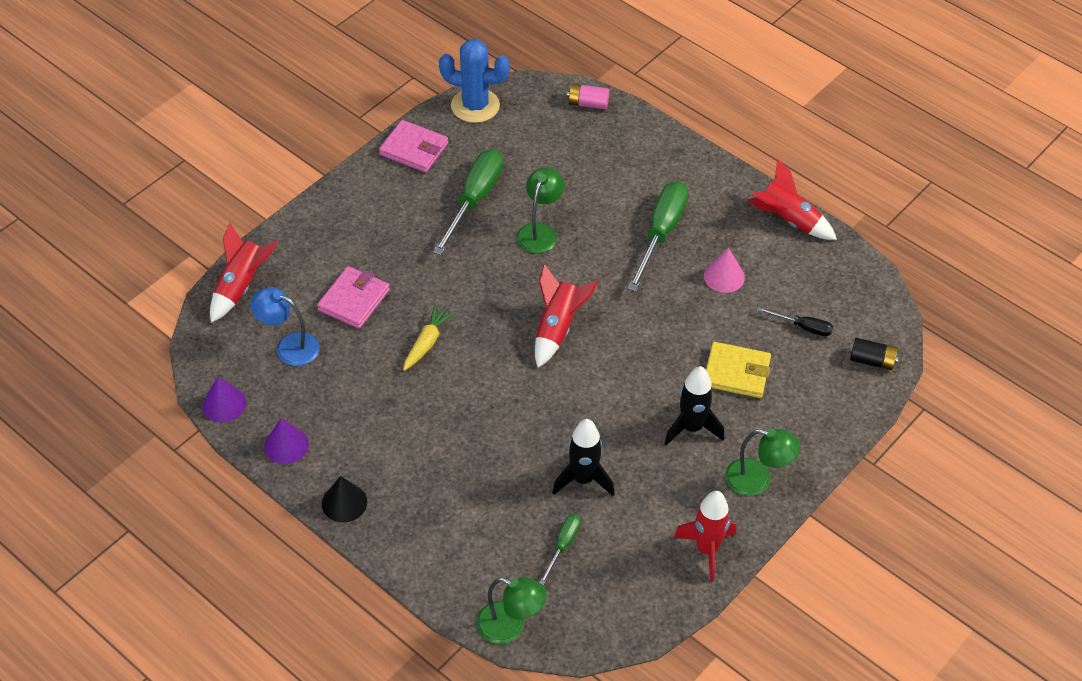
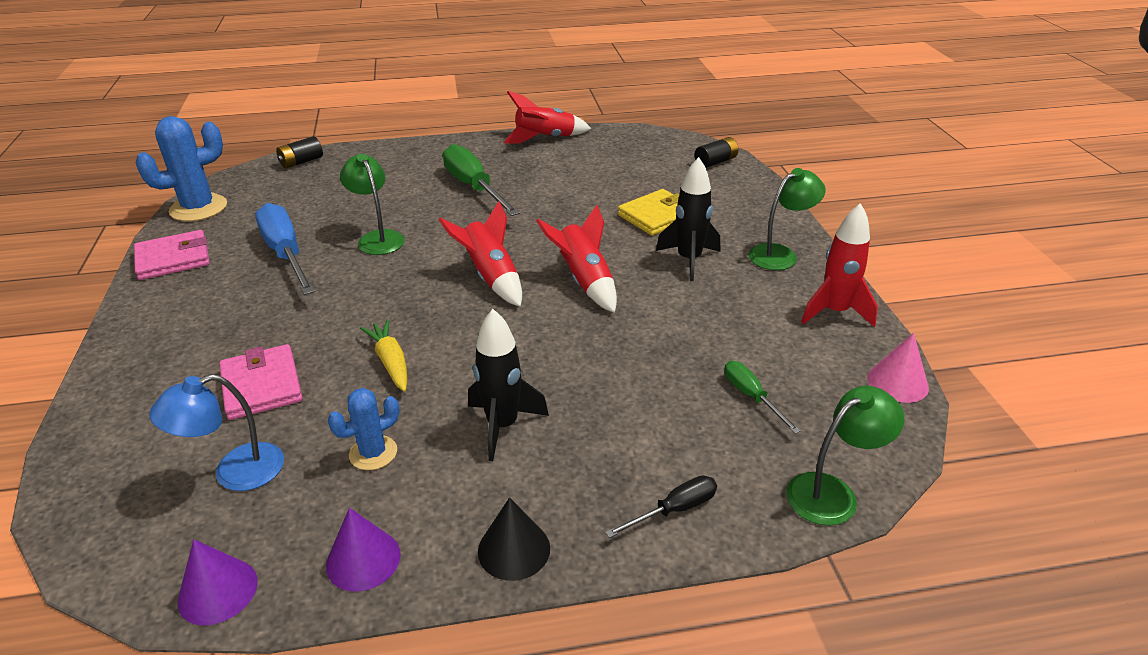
camera: 50 degrees left, 15 degrees down
(241, 286) = (93, 467): red rocket -> red rocket (584, 280)
(352, 393) = (373, 453): none -> blue cactus
(474, 200) = (286, 254): green screwdriver -> blue screwdriver
(583, 479) = (681, 344): black rocket -> black rocket (502, 426)
(588, 104) = (301, 162): pink battery -> black battery
(724, 276) = (556, 181): pink cone -> pink cone (897, 382)
(803, 327) = (649, 173): black screwdriver -> black screwdriver (674, 510)

